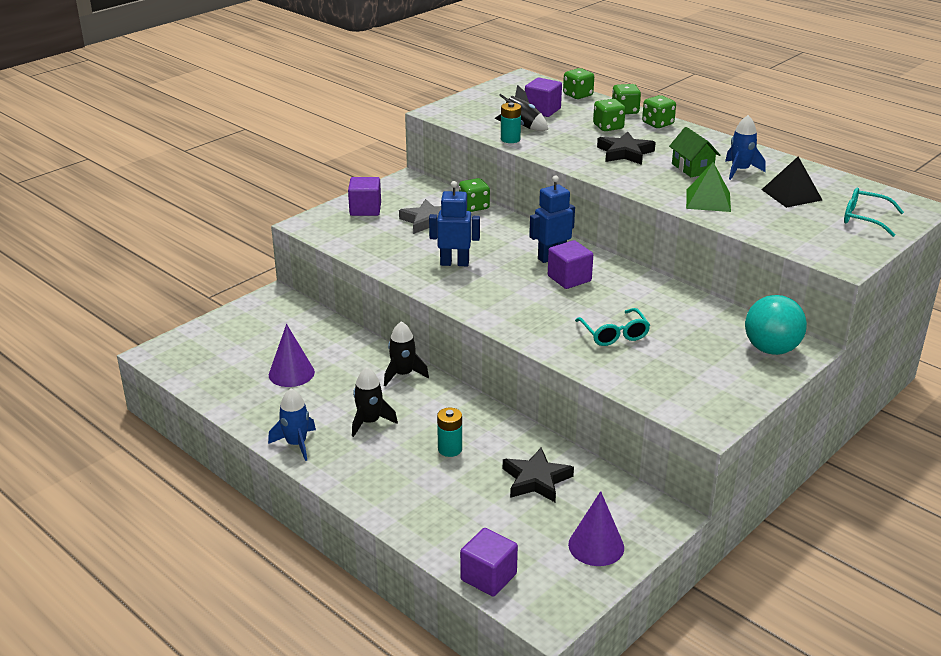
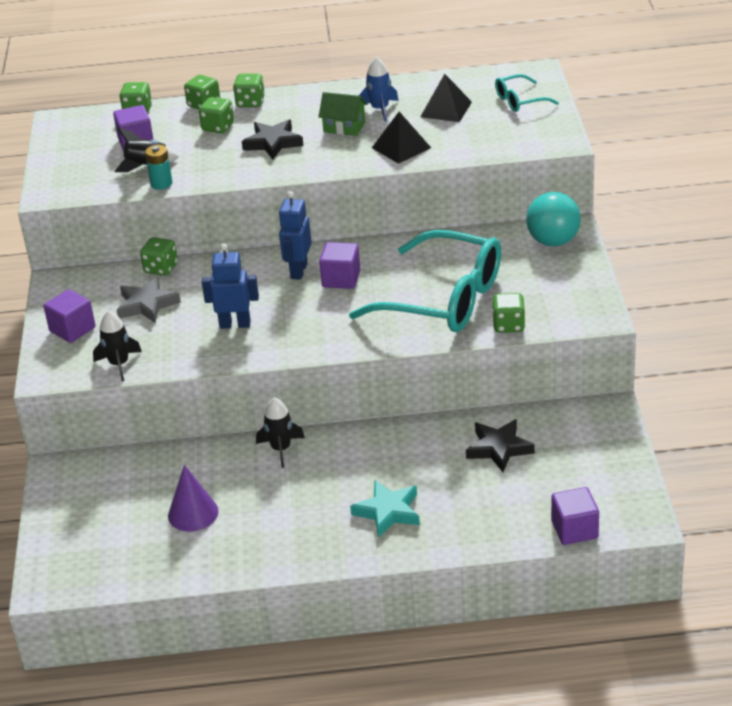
camera: 45 degrees left, 5 degrees up
(296, 444) = (297, 556): blue rocket -> none
(369, 422) = (321, 500): black rocket -> black rocket (119, 364)
(394, 461) = (388, 512): none -> turquoise star
(450, 449) = (410, 473): turquoise battery -> none
(454, 263) = (235, 324): blue robot -> blue robot turned 45 degrees clockwise
(596, 546) = (601, 459): purple cone -> none
(614, 334) = (444, 299): turquoise glasses -> turquoise glasses, size x2.25
(628, 381) = (508, 325): none -> green dice
(708, 200) = (401, 147): green pyramid -> black pyramid

